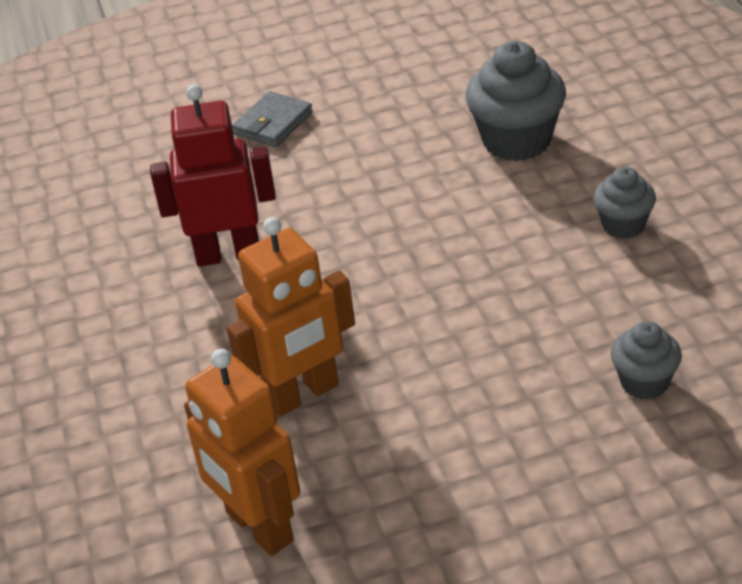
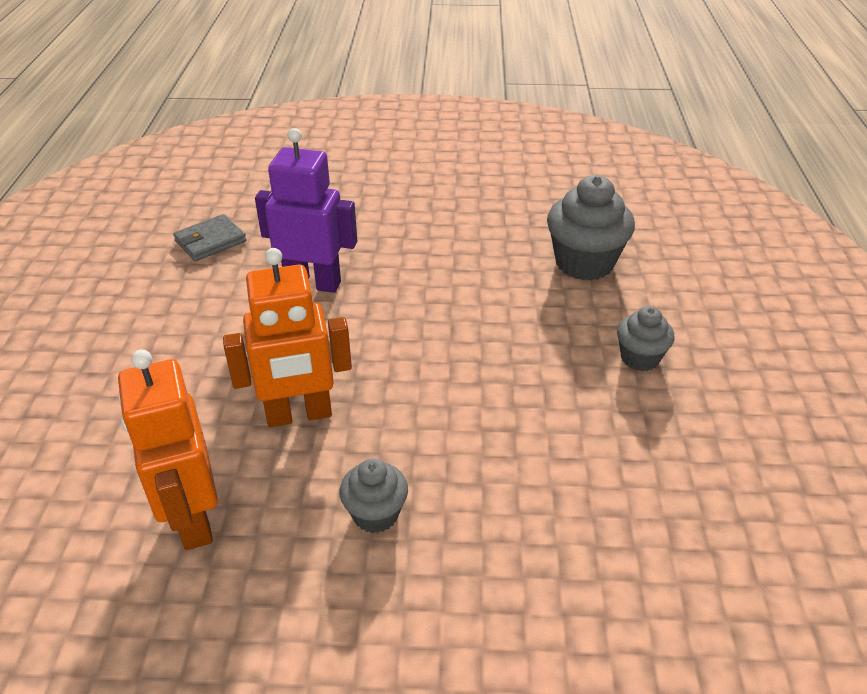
camera: 15 degrees right, 0 degrees up
(228, 254) = (313, 283): red robot -> purple robot
(273, 123) = (405, 198): grey wallet -> grey wallet (210, 241)
(644, 382) = (591, 507): grey cupcake -> grey cupcake (375, 514)

